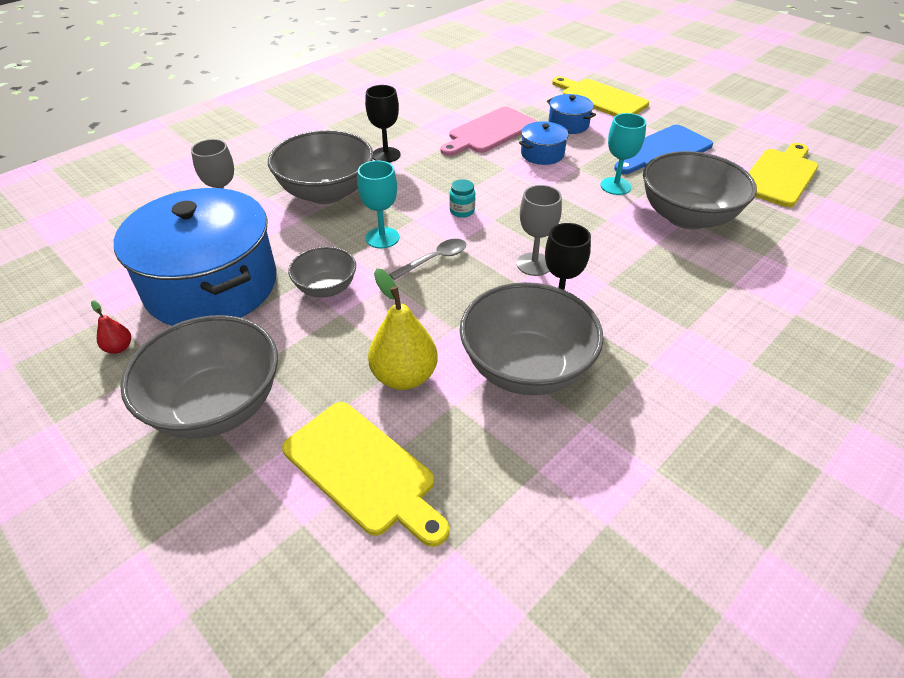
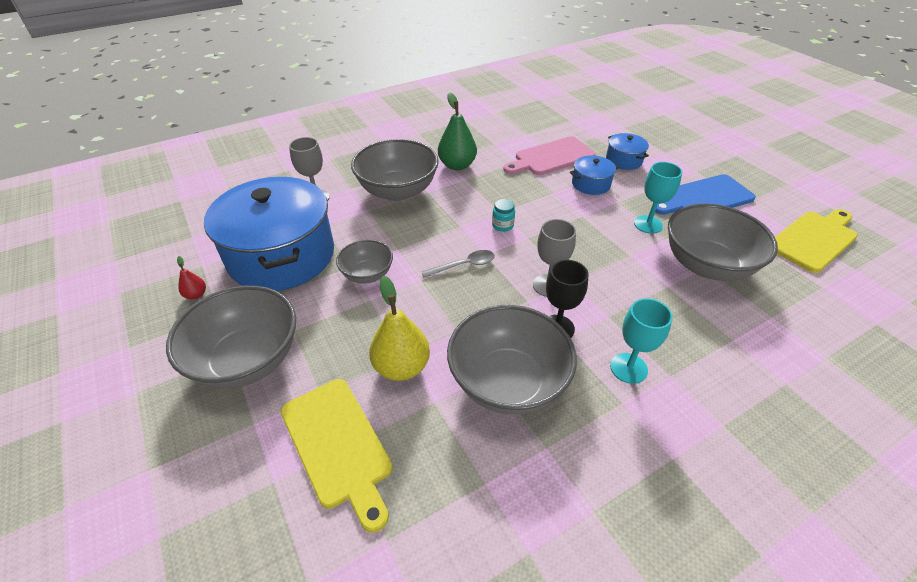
camera: 15 degrees right, 0 degrees up
(382, 238) = (428, 238): turquoise goblet -> turquoise goblet (628, 368)
(386, 155) = (457, 165): black goblet -> green pear
(600, 98) = (662, 140): yellow cutting board -> none

